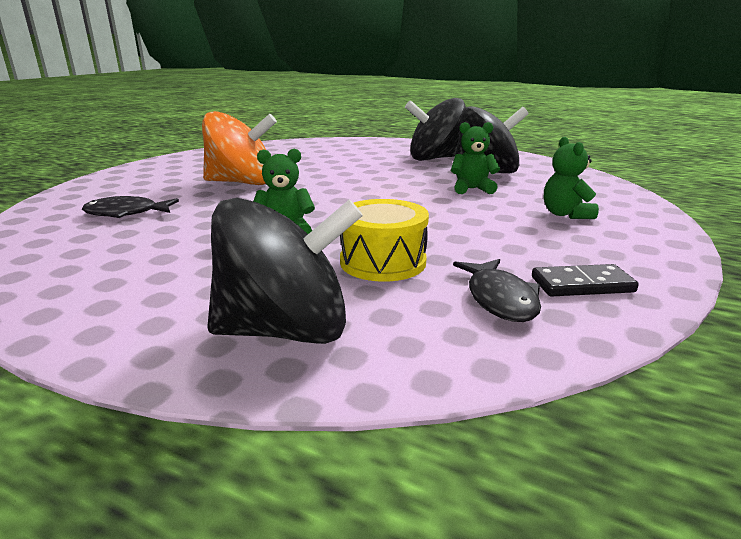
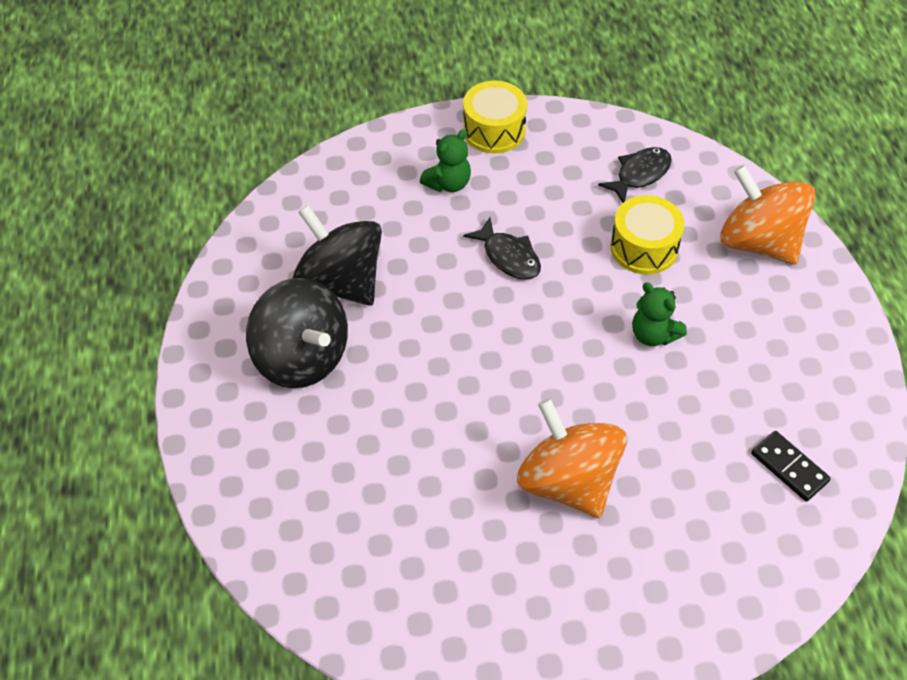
camera: 125 degrees left, 30 degrees up
(126, 213) = (730, 491): black fish -> black fish (508, 256)
(286, 330) = (758, 242): black spinning top -> orange spinning top
(472, 189) = (420, 268): green teddy bear -> none
(582, 284) = (586, 146): black domino -> black domino (789, 468)
(642, 248) = (494, 130): none -> yellow drum

